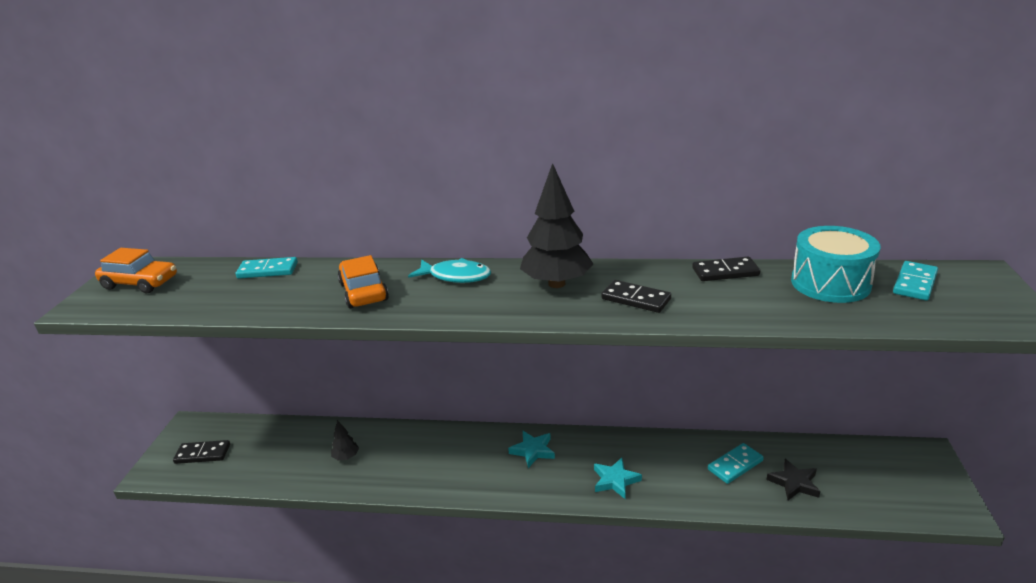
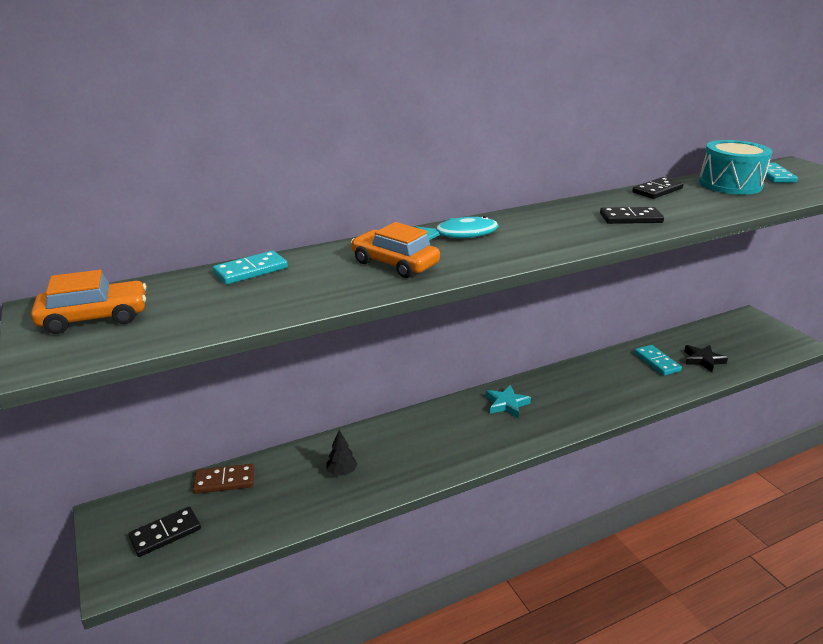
camera: 35 degrees left, 0 degrees up
(270, 430) = (224, 481): none -> brown domino
(557, 283) = (555, 221): black tree -> none
(615, 480) = (592, 401): turquoise star -> none
(735, 465) = (657, 362): turquoise domino -> turquoise domino turned 45 degrees counterclockwise

